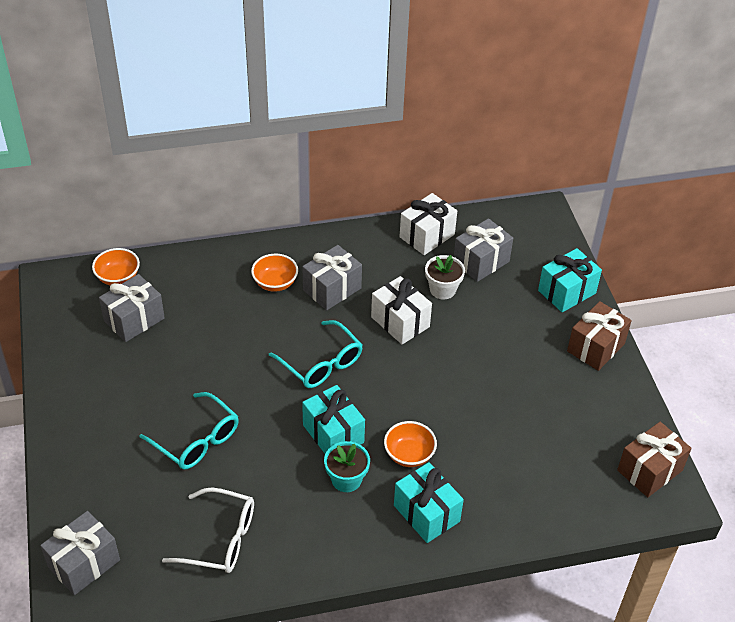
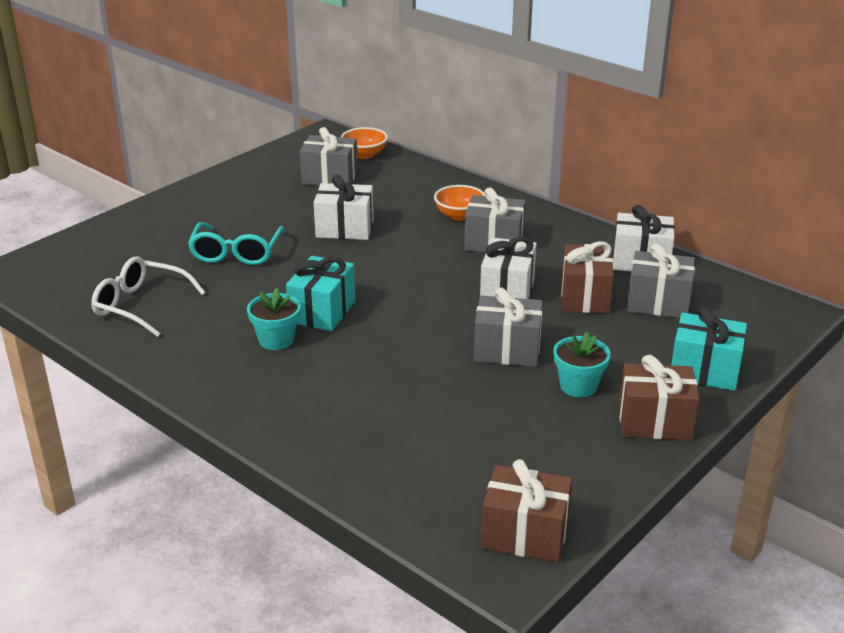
camera: 55 degrees right, 15 degrees down
(84, 563) = (58, 259): grey gift -> grey gift (507, 350)
(220, 539) = (141, 305): white glasses -> white glasses turned 135 degrees clockwise
(227, 356) = (345, 228): none -> white gift
(321, 363) = (398, 273): turquoise glasses -> none
(409, 454) = (347, 362): orange bowl -> none
(426, 513) = (285, 401): turquoise gift -> none
(442, 289) = (585, 297): white flower pot -> brown gift
(534, 357) = (578, 386): none -> turquoise flower pot

